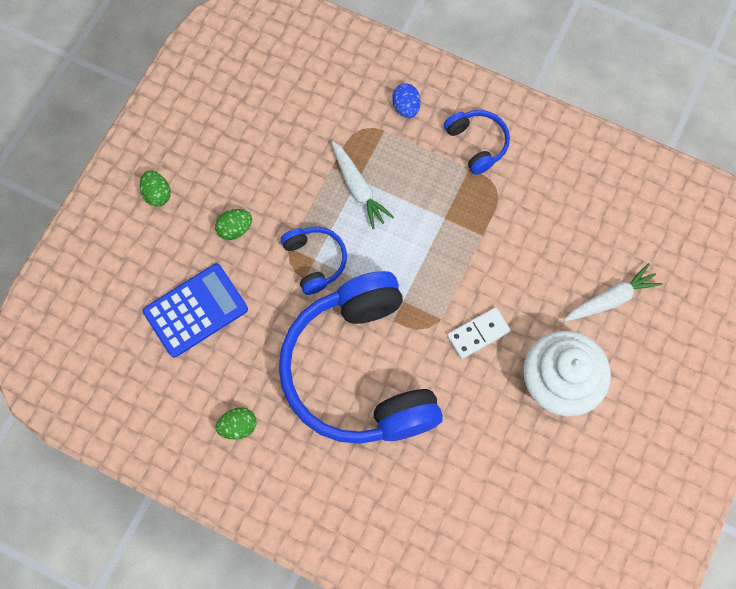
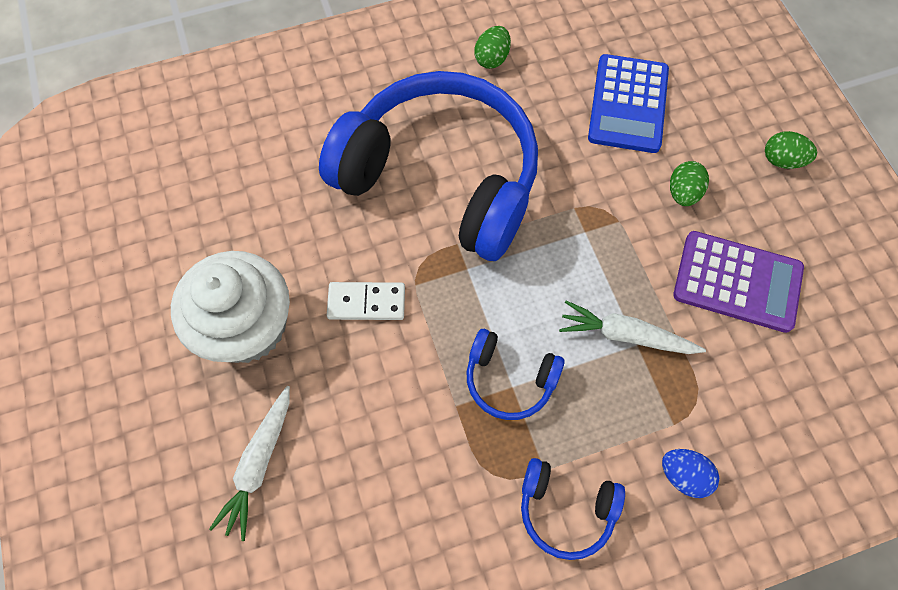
camera: 135 degrees right, 5 degrees down
(269, 159) = (737, 282): none -> purple calculator
(315, 261) = (583, 230): blue headphones -> blue headphones (509, 379)
(478, 333) = (366, 303): white domino -> white domino turned 75 degrees clockwise

